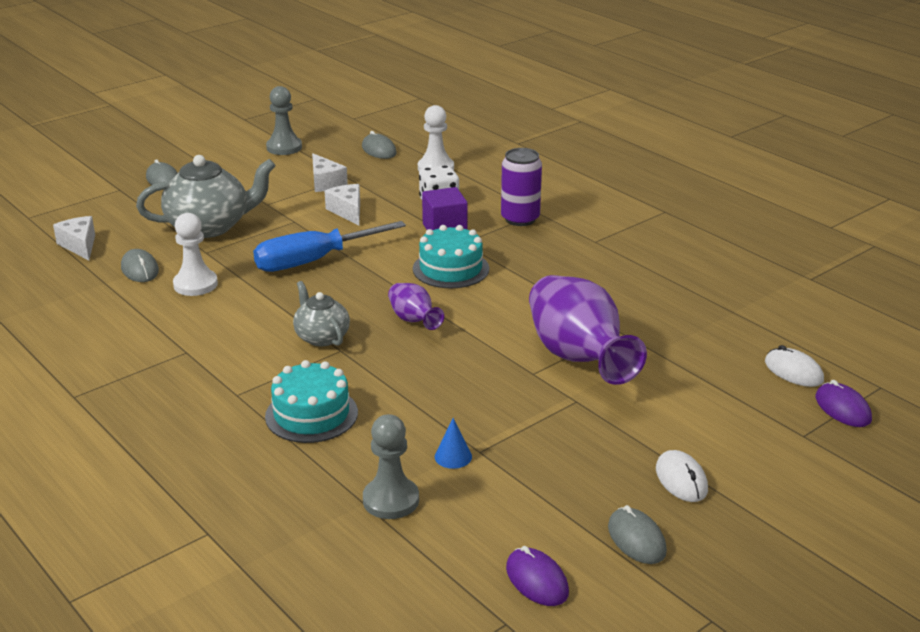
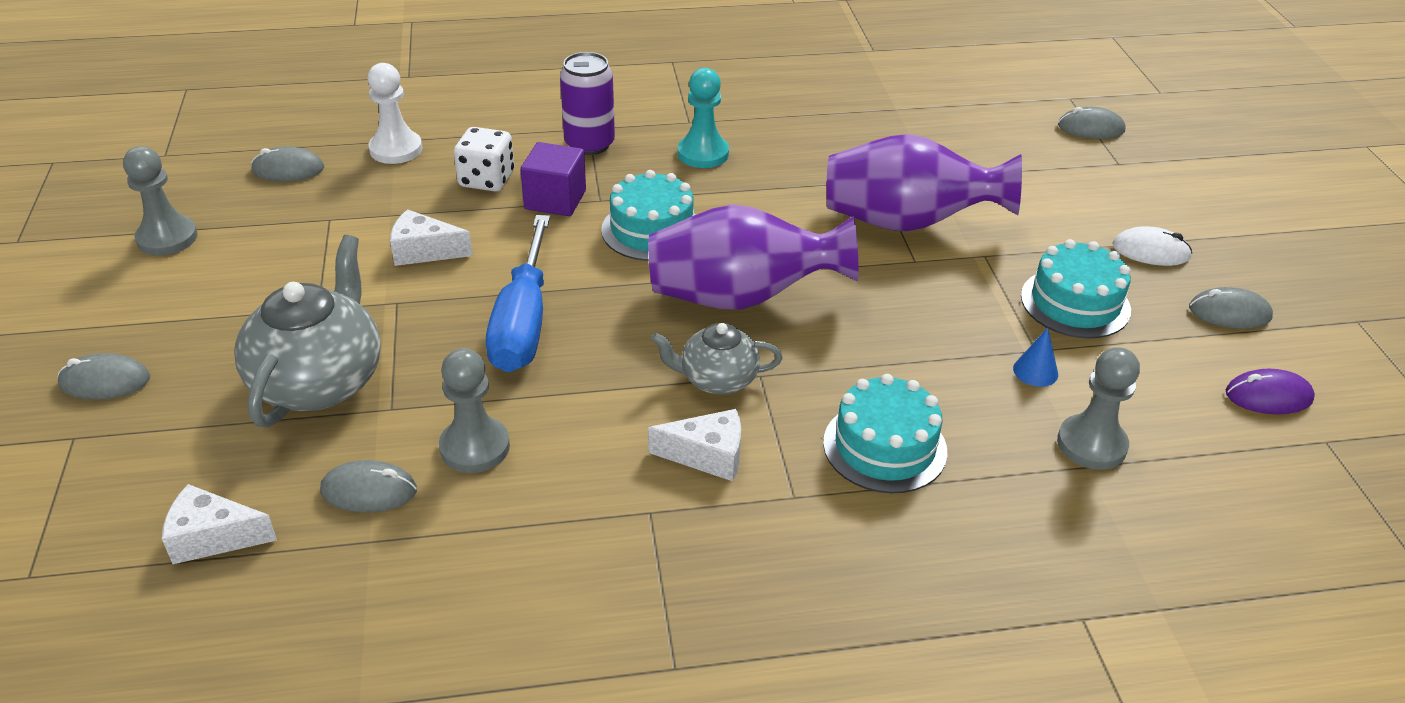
camera: 60 degrees left, 10 degrees up
(195, 284) = (475, 447): white pawn -> grey pawn
(325, 183) = (322, 241): white cheese -> white cheese (707, 455)
(414, 320) = (741, 297): purple vase -> purple vase, size x2.04
(560, 456) = (1075, 303): none -> turquoise cake
(562, 258) = (703, 154): none -> turquoise pawn
(793, 371) = (1018, 124): white mouse -> none
(842, 408) = (1090, 128): purple mouse -> grey mouse

